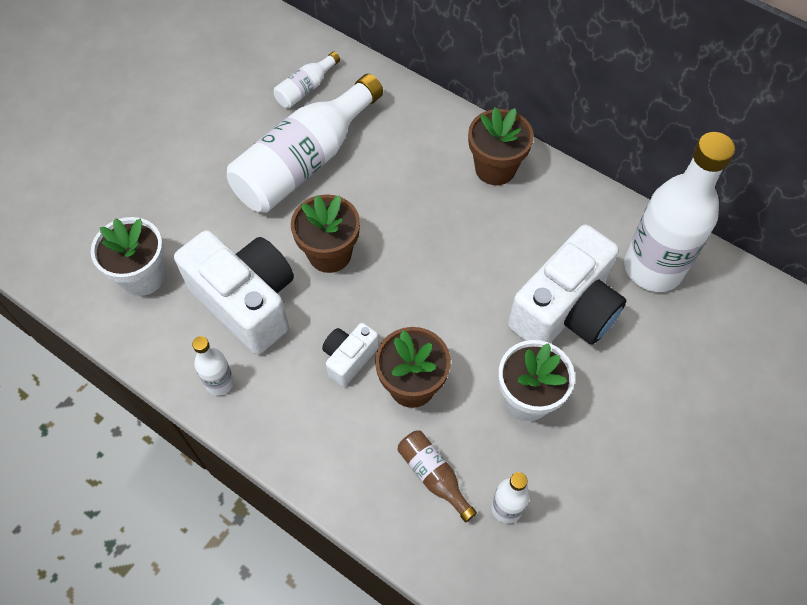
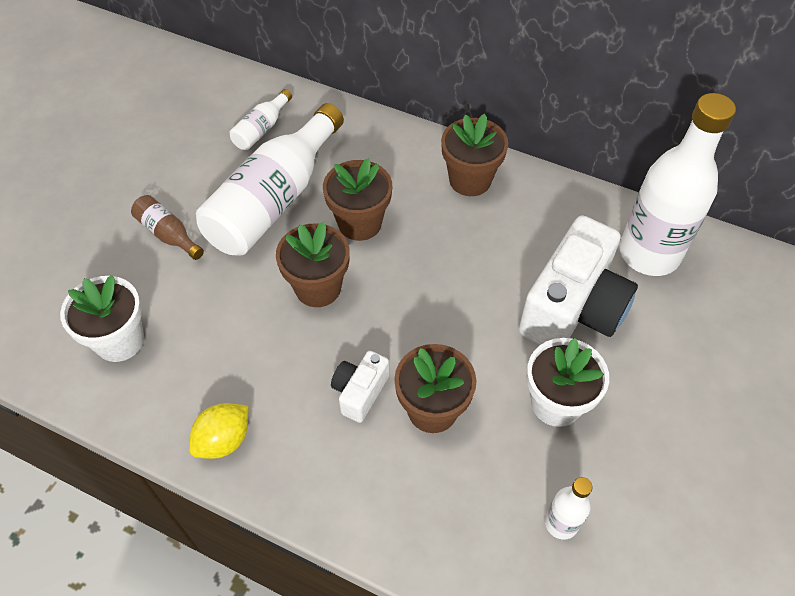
camera: 10 degrees left, 5 degrees down
(220, 382) = (224, 440): white bottle -> yellow lemon
(246, 301) = (238, 350): white camera -> none
(381, 196) = (360, 223): none -> brown flower pot
(433, 476) = (476, 502): brown bottle -> brown bottle (168, 234)

